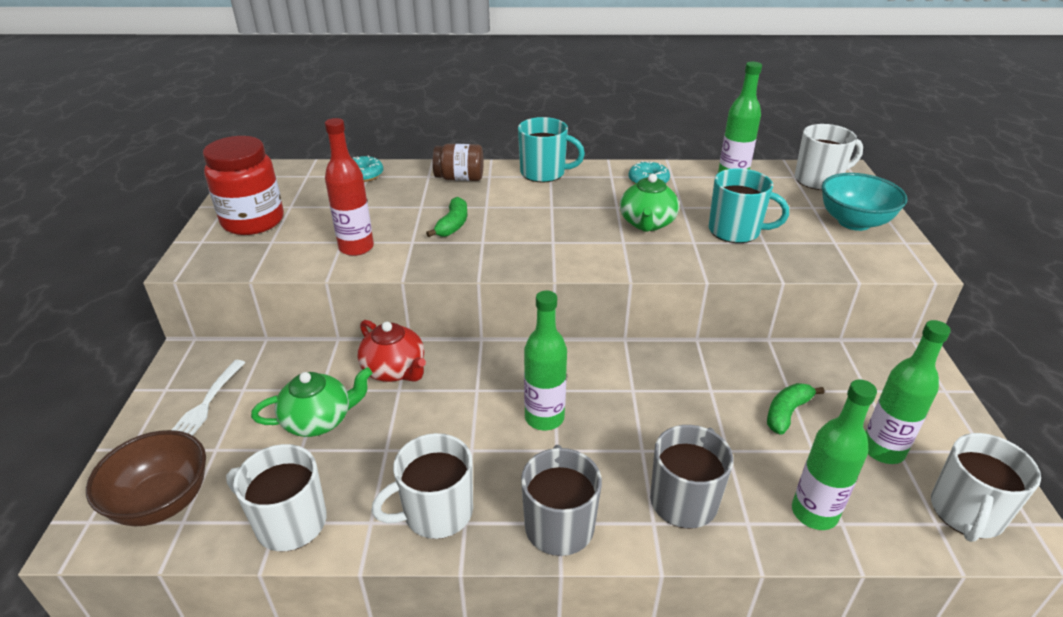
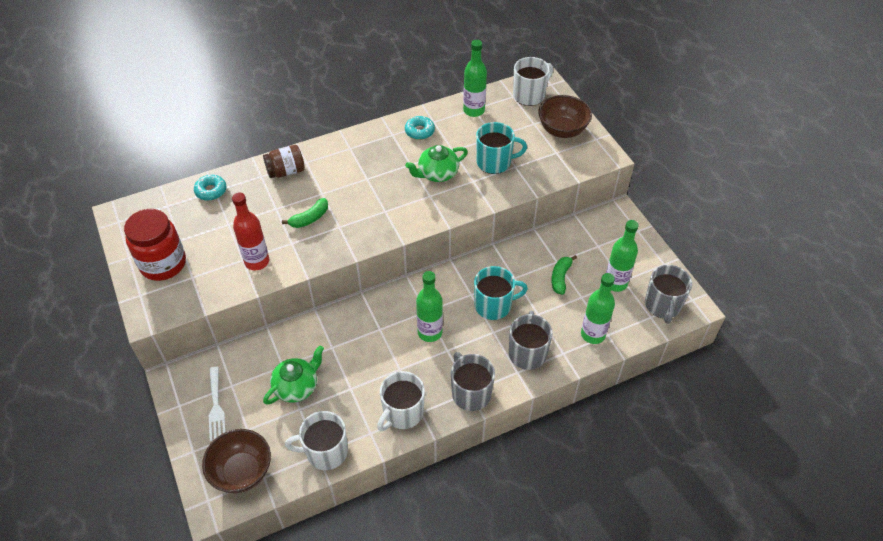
camera: 25 degrees left, 15 degrees up
(395, 370) = (320, 334): red teapot -> none
(453, 225) = (310, 218): green banana -> green banana turned 60 degrees clockwise
(544, 173) = (343, 146): turquoise mug -> turquoise mug (494, 305)
(647, 223) = (437, 174): green teapot -> green teapot turned 75 degrees clockwise
(854, 222) = (562, 130): turquoise bowl -> brown bowl
(966, 513) = (662, 305): white mug -> grey mug

